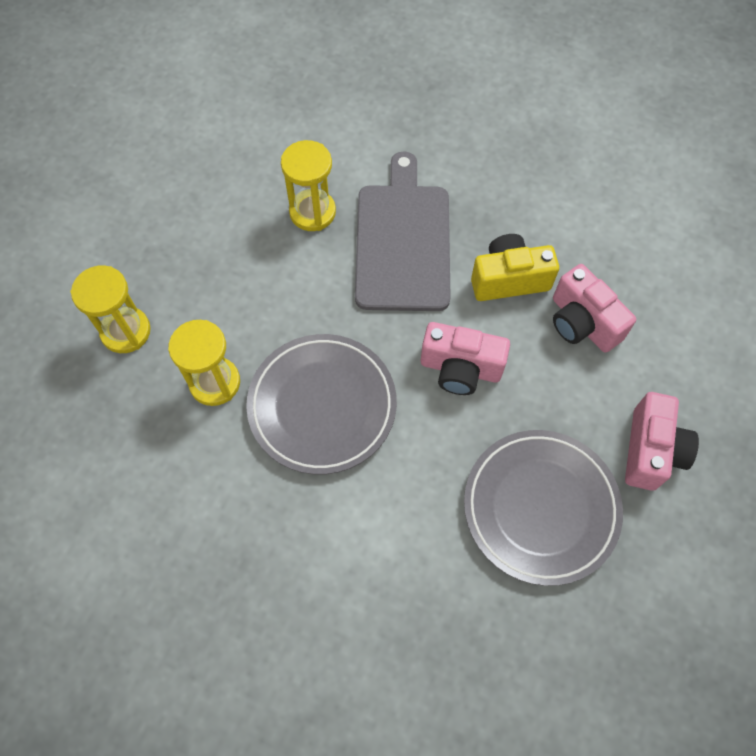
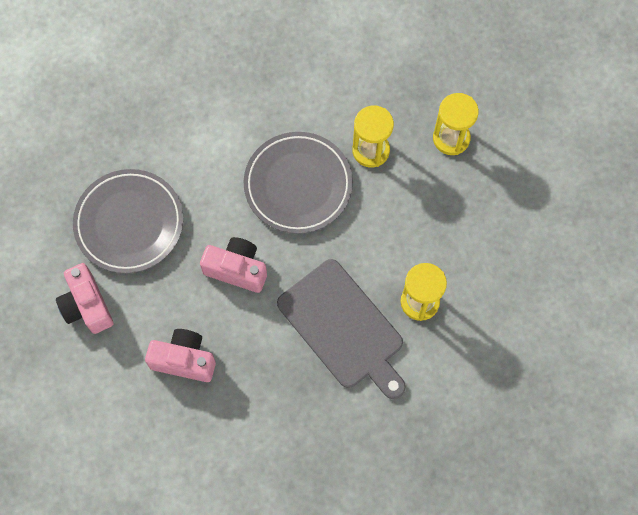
camera: 140 degrees right, 5 degrees up
(460, 368) = (237, 269): pink camera -> pink camera turned 45 degrees clockwise
(509, 279) = (253, 354): yellow camera -> none

